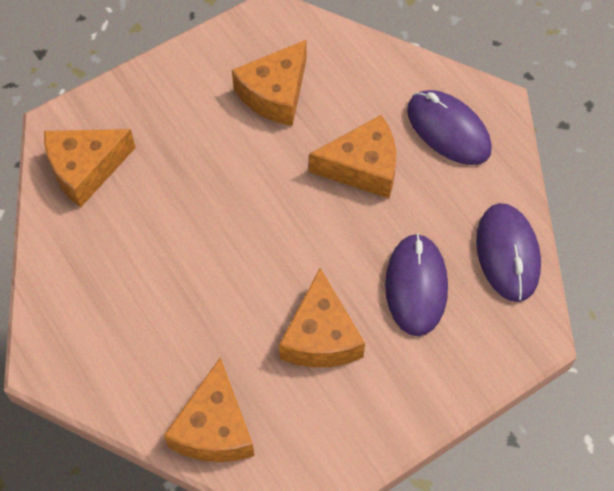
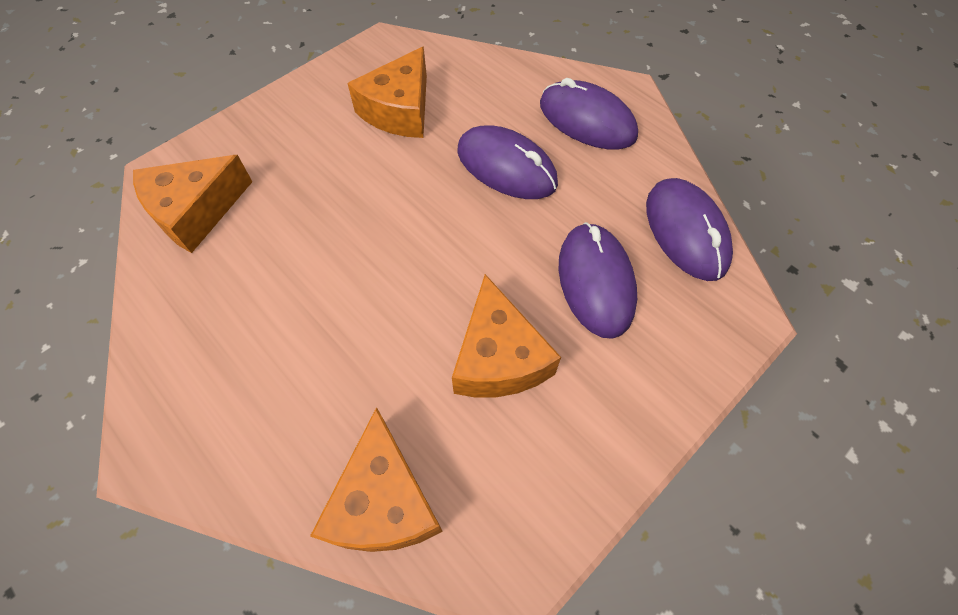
camera: 10 degrees left, 0 degrees up
(362, 167) = (506, 167): orange cheese -> purple mouse

